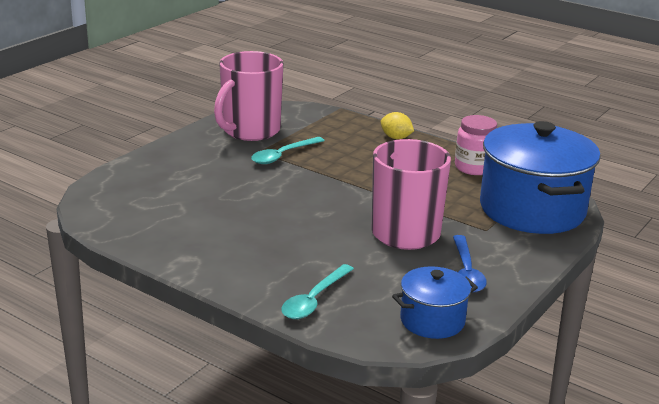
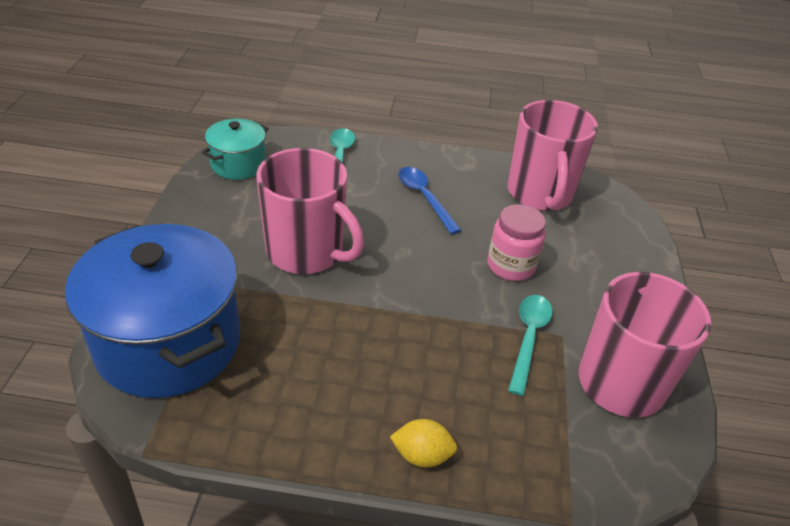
camera: 150 degrees right, 15 degrees up
(151, 219) = (540, 194): none -> pink mug
(432, 321) = (238, 164): blue pot -> turquoise pot
(466, 271) = (225, 220): blue spoon -> blue spoon (424, 198)
(474, 167) = (270, 415): pink jar -> pink jar (510, 266)

